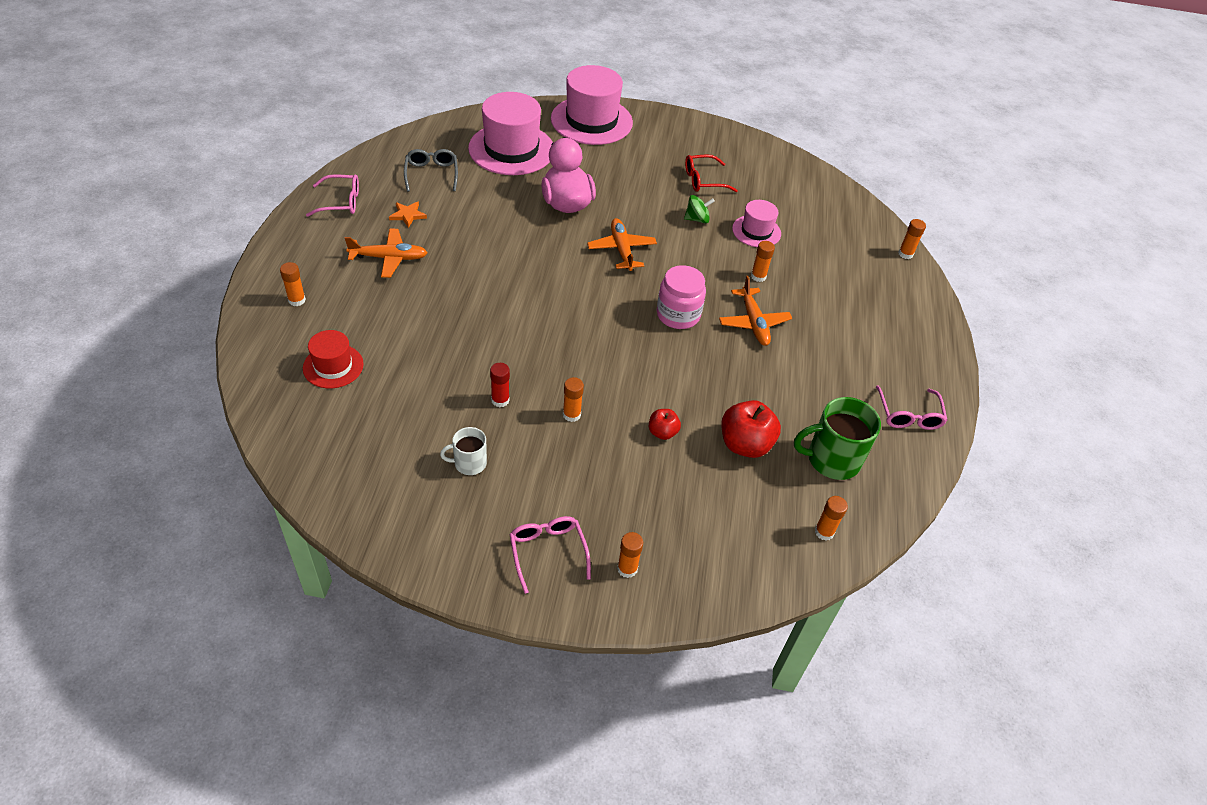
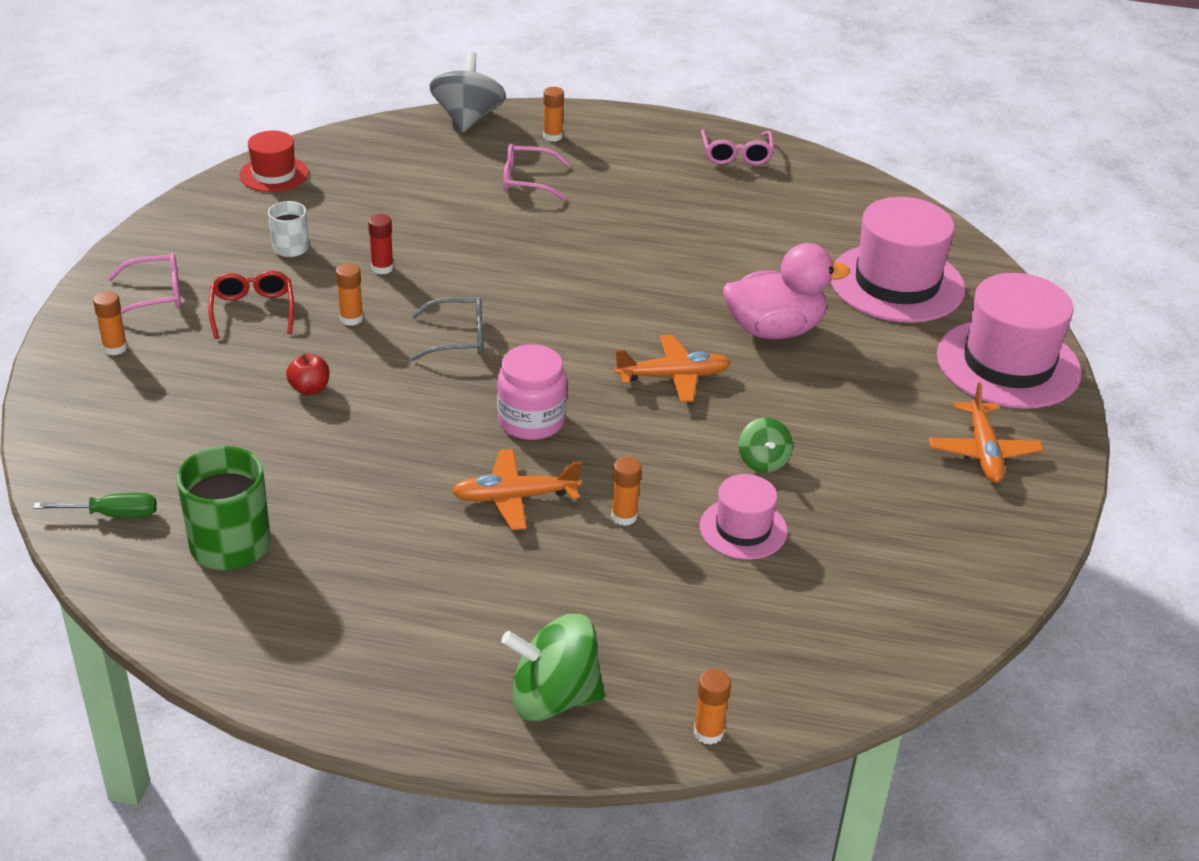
camera: 95 degrees right, 10 degrees down
(255, 354) = (468, 119): none -> grey spinning top
(333, 366) = (447, 162): red hat -> red hat (274, 174)
(389, 258) = (632, 190): orange plane -> orange plane (983, 452)
(407, 215) = (719, 201): orange star -> none
(431, 174) = (814, 217): grey glasses -> grey glasses (457, 338)
(703, 180) = (875, 480): red glasses -> red glasses (253, 310)
(745, 444) = (275, 460): red apple -> none
(824, 532) = (112, 514): orange glue stick -> green screwdriver
(905, 307) = (553, 698): none -> green spinning top
(909, 415) = (299, 648): pink glasses -> pink glasses (527, 181)

